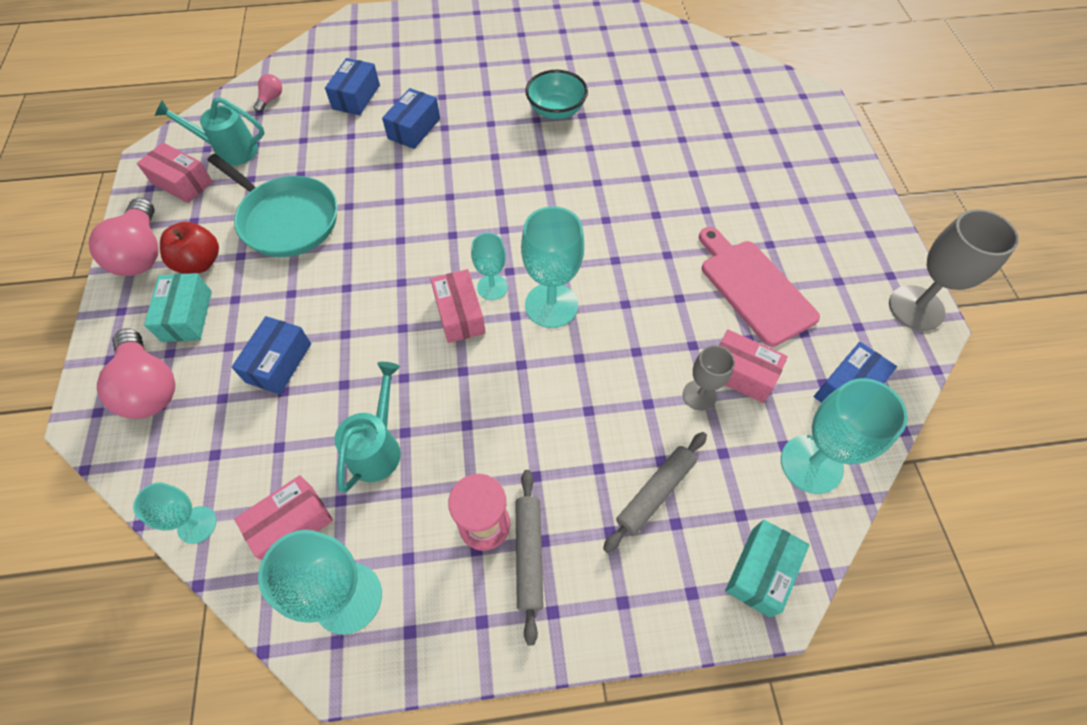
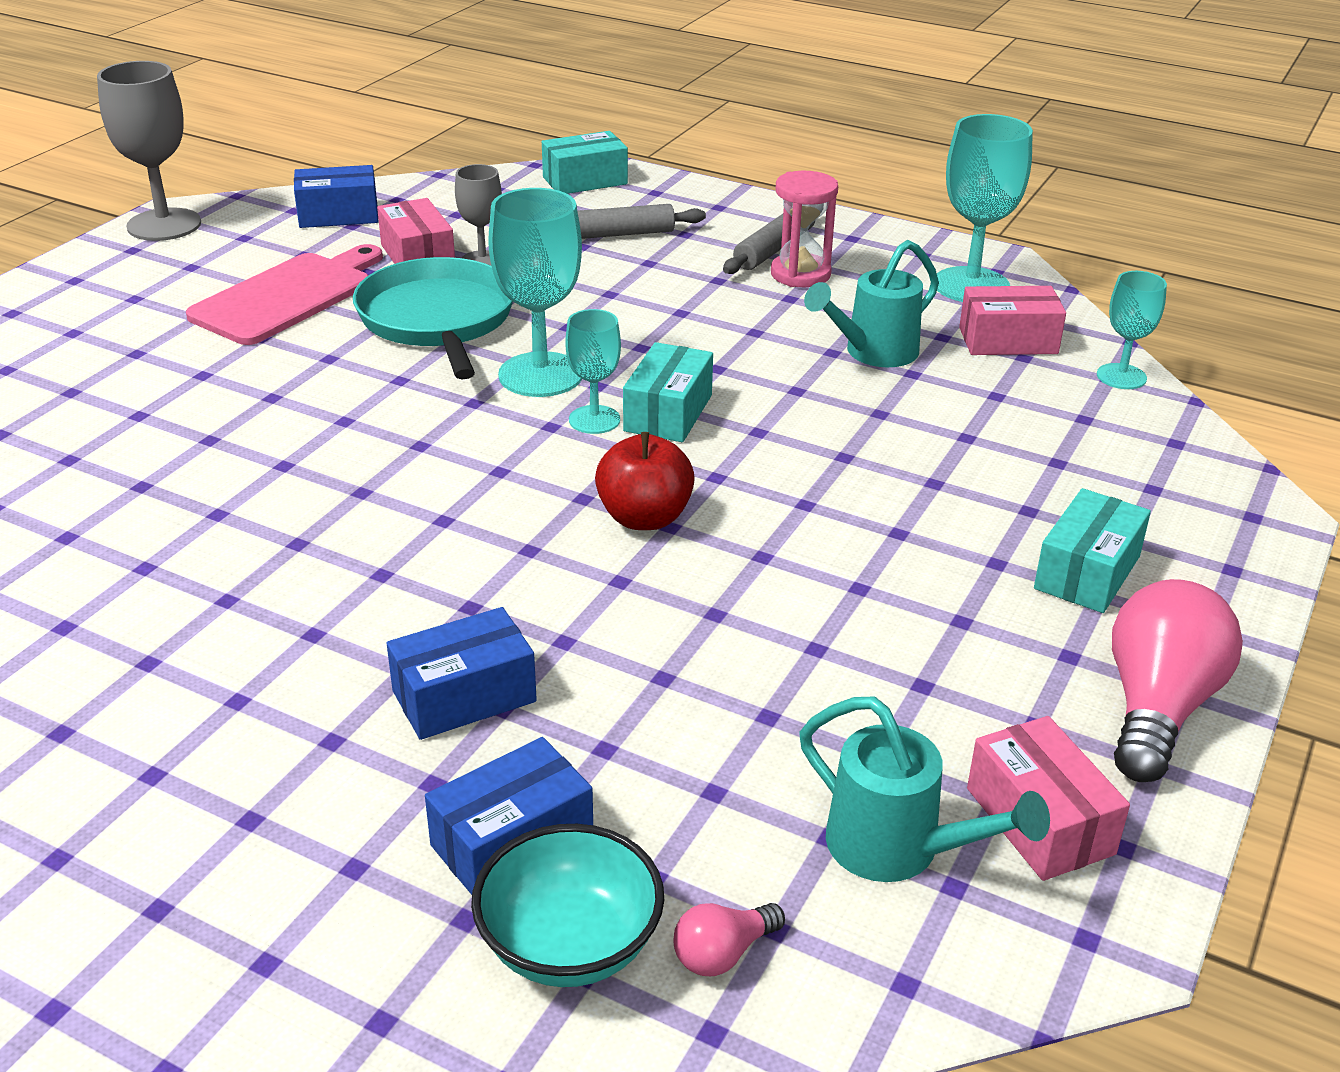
camera: 145 degrees left, 25 degrees down
(149, 387) = (1166, 512): pink light bulb -> none
(200, 262) = (1042, 641): red apple -> red apple (644, 518)
(279, 363) = (958, 464): blue box -> none
(287, 219) = (845, 641): turquoise pan -> turquoise pan (437, 320)
(459, 314) = (668, 413): pink box -> turquoise box
(556, 111) = (172, 596): turquoise bowl -> turquoise bowl (570, 945)
(754, 288) = (288, 296): pink cutting board -> pink cutting board turned 150 degrees counterclockwise
(811, 464) = (451, 199): turquoise goblet -> none

